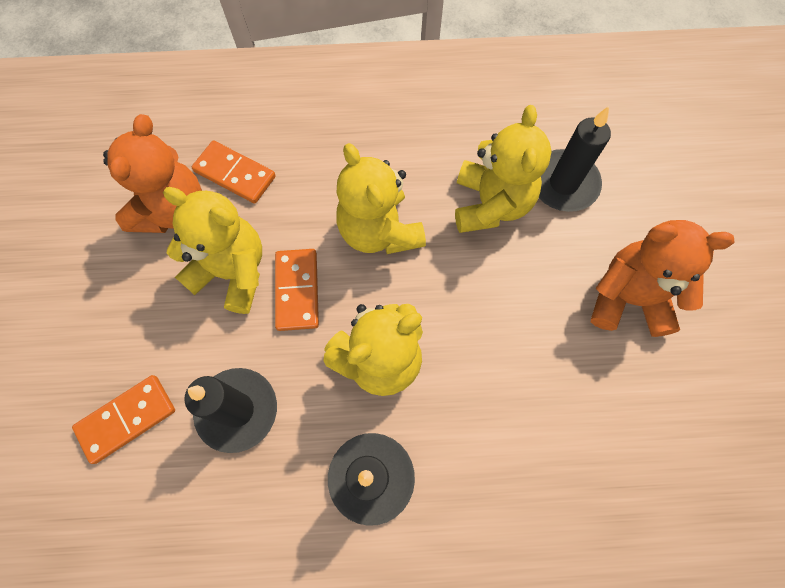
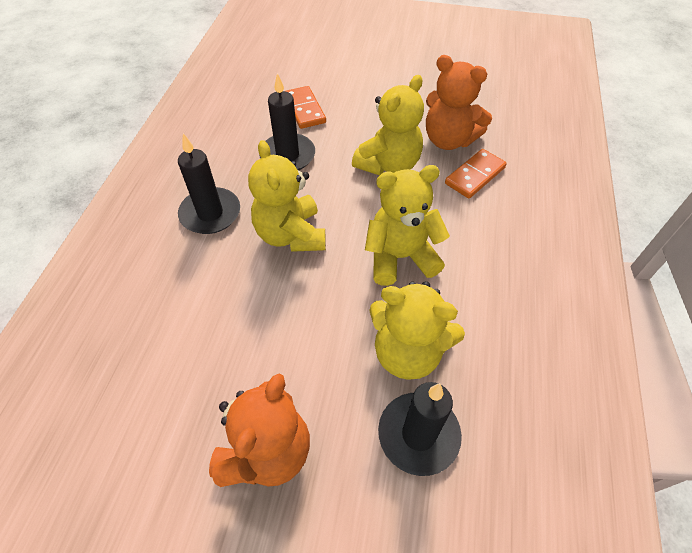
camera: 105 degrees right, 15 degrees down
(297, 290) = (362, 197): orange domino -> none

